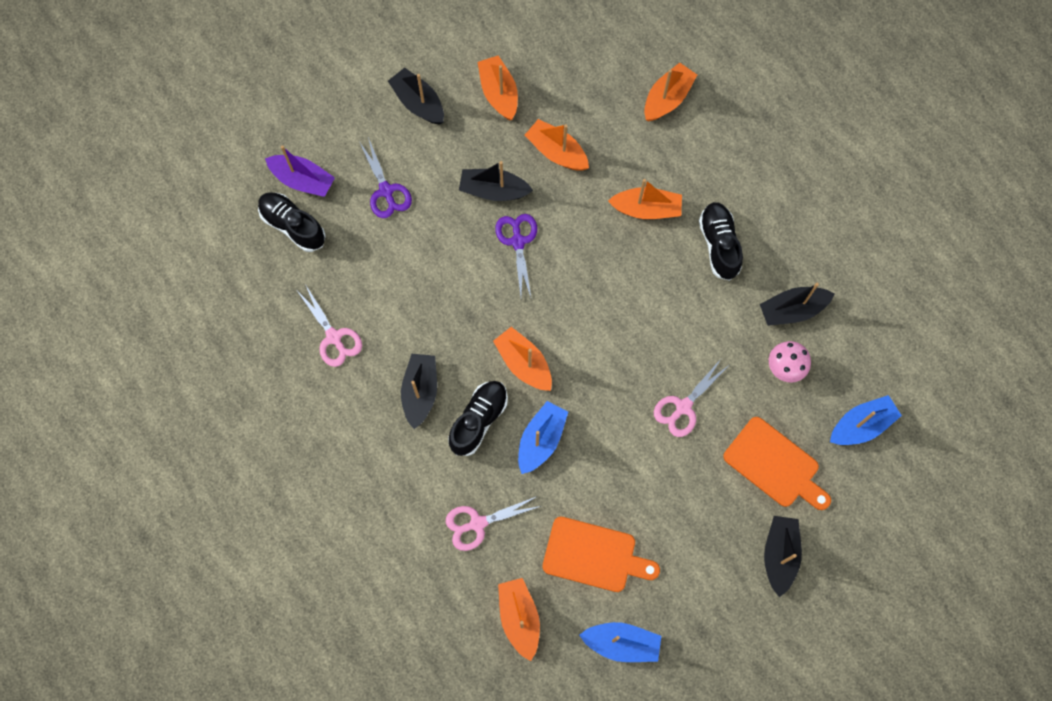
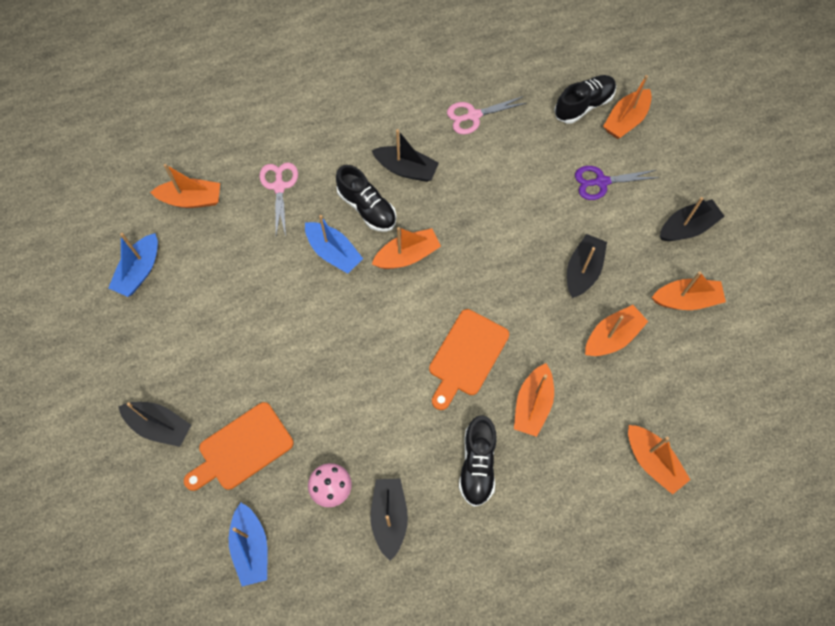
camera: 105 degrees right, 5 degrees down
(303, 180) = (625, 120): purple boat -> orange boat
(518, 241) = (526, 279): purple scissors -> none
(594, 555) = (219, 269): orange cutting board -> orange cutting board (466, 356)
(683, 407) = (324, 381): pink scissors -> none
(719, 245) = (477, 464): black shoe -> black shoe turned 90 degrees clockwise

